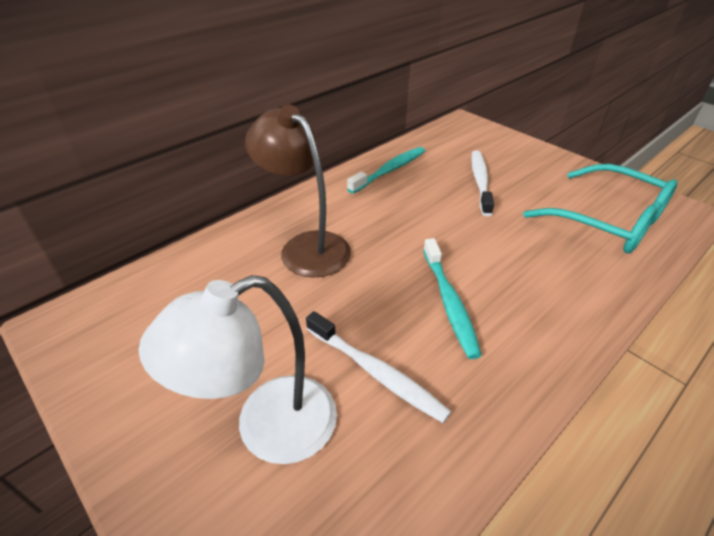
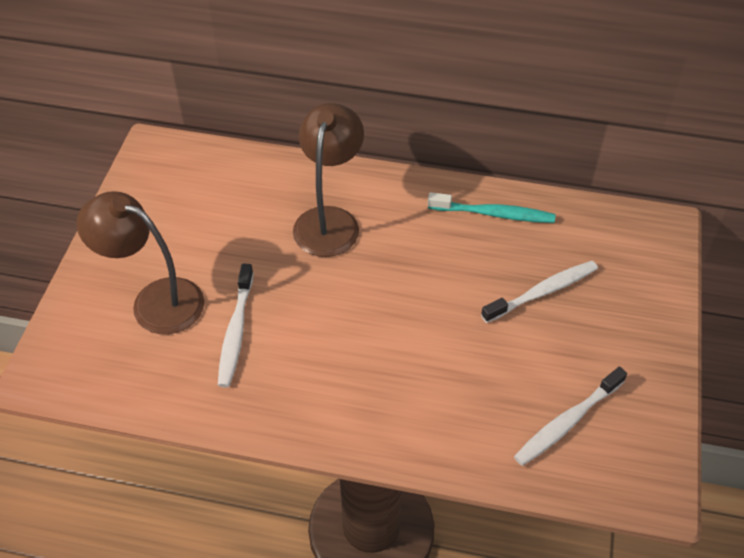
camera: 55 degrees right, 10 degrees up
(267, 428) = (155, 300): white lamp -> brown lamp
(449, 302) = (339, 342): turquoise toothbrush -> none
(608, 221) = (567, 422): turquoise glasses -> white toothbrush

